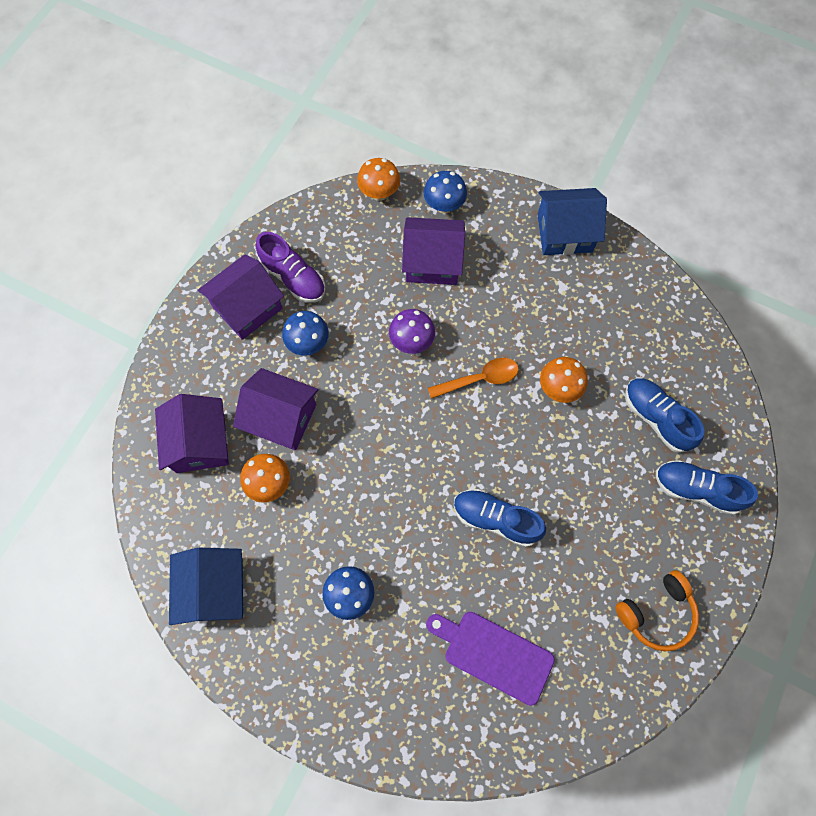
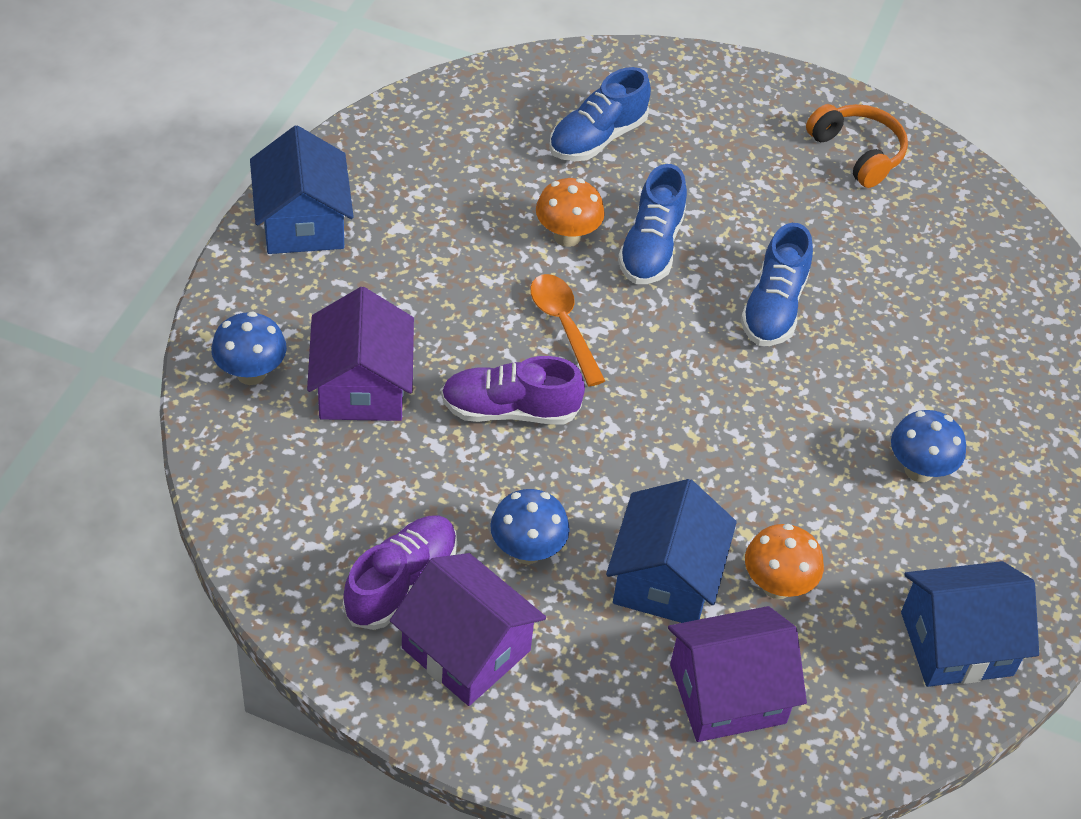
camera: 100 degrees left, 20 degrees down
(281, 418) = (665, 579): purple house -> blue house
(379, 193) = (224, 465): orange mushroom -> none
(411, 342) = (509, 410): purple mushroom -> purple shoe
(493, 654) = (953, 310): purple cutting board -> none
(696, 489) = (690, 107): blue shoe -> blue shoe (651, 248)

